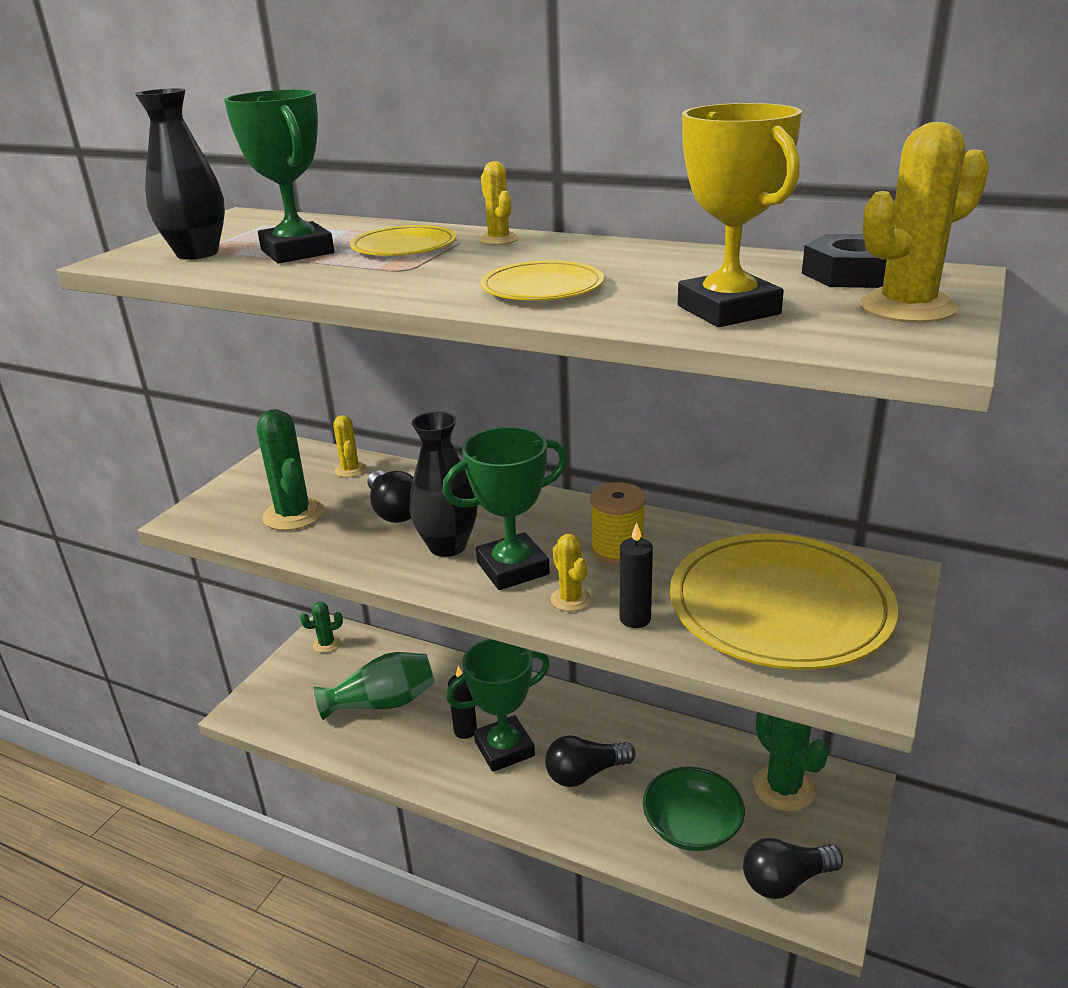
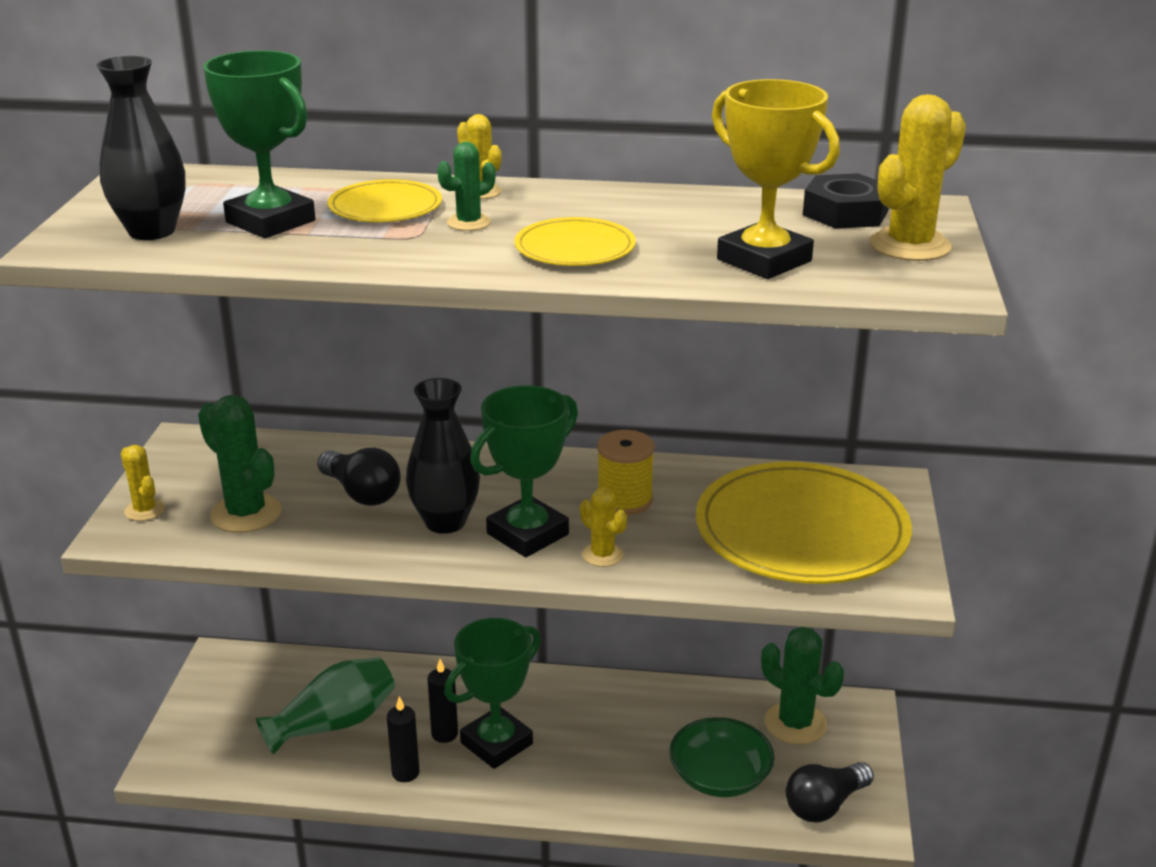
camera: 20 degrees left, 0 degrees up
(326, 644) = (231, 672): green cactus -> green cactus (469, 223)
(350, 470) = (280, 455): yellow cactus -> yellow cactus (145, 510)
(585, 773) = (593, 750): black light bulb -> none
(635, 619) = (674, 563): black candle -> black candle (405, 773)

